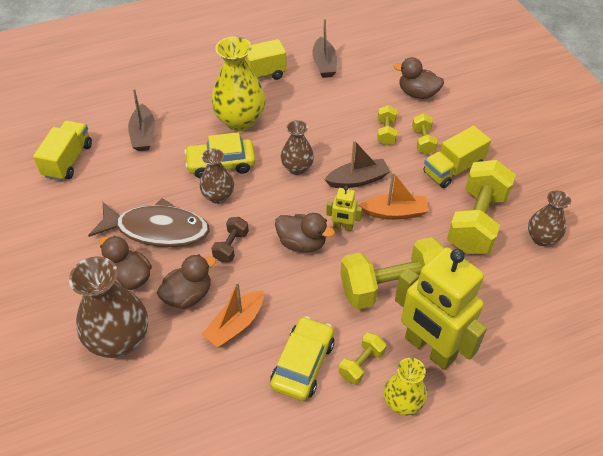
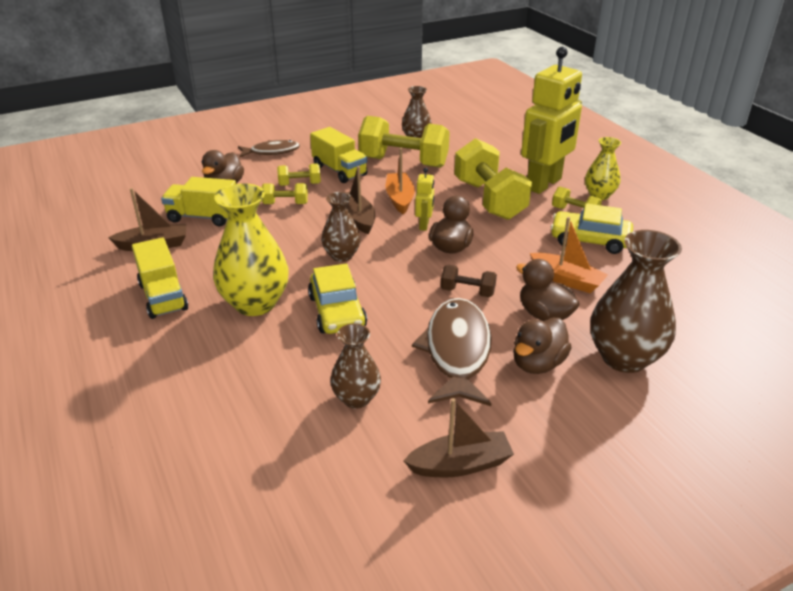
camera: 95 degrees left, 15 degrees down
(68, 160) = (335, 473): yellow truck -> yellow truck (203, 217)
(143, 135) = (277, 392): brown boat -> brown boat (460, 464)
(218, 196) = (393, 308): brown vase -> brown vase (356, 398)
(491, 120) = (272, 152): none -> brown fish

